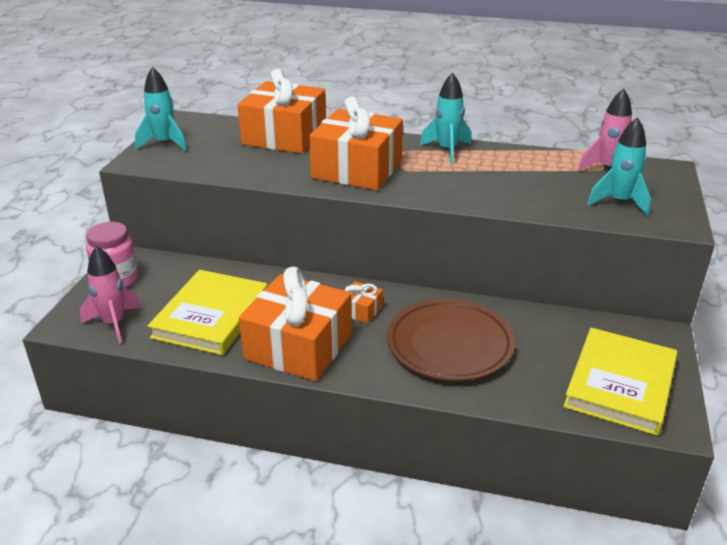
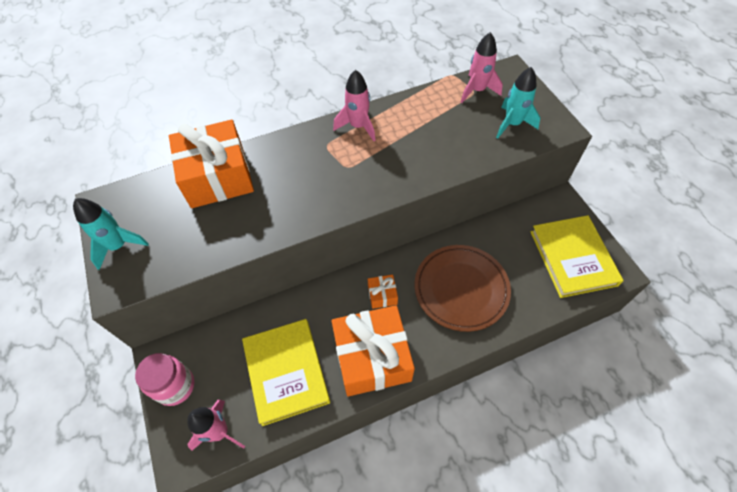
camera: 35 degrees left, 25 degrees up
(357, 169) = (314, 187): orange gift -> none
(447, 150) = (358, 126): turquoise rocket -> pink rocket

